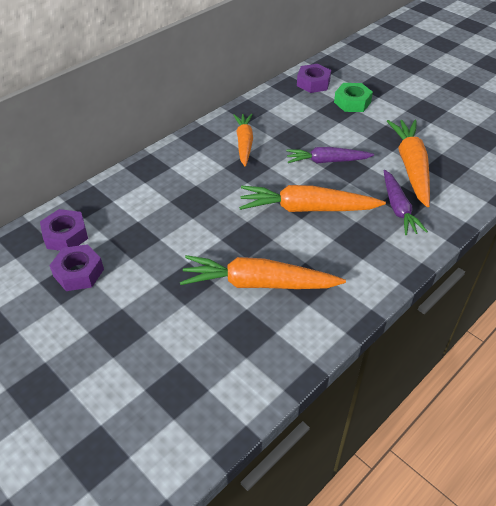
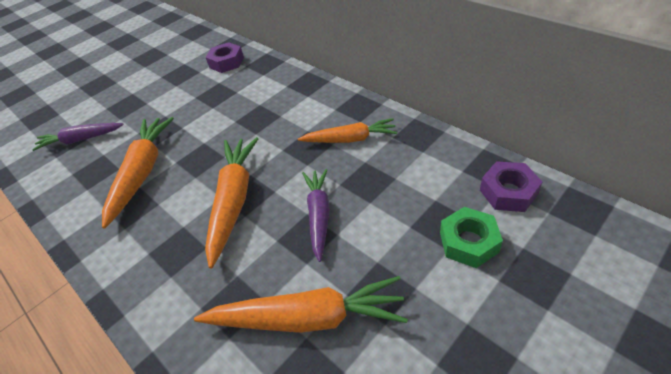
camera: 95 degrees right, 0 degrees up
(78, 273) = (187, 77): purple nut -> none
(398, 208) = (220, 294): purple carrot -> purple carrot (81, 140)

